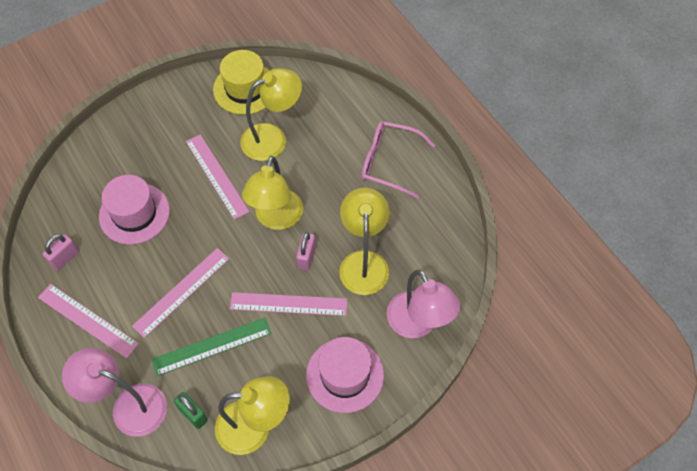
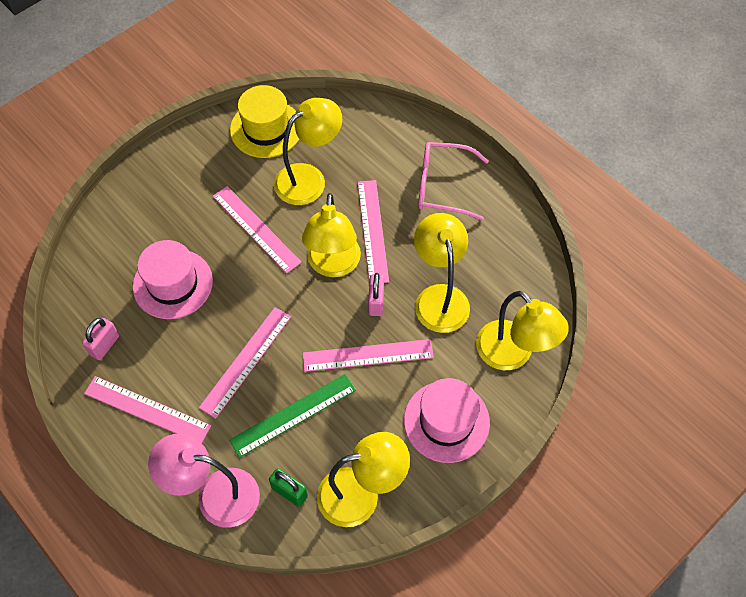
camera: 10 degrees left, 0 degrees up
(318, 193) = (372, 230): none -> pink ruler
(418, 324) = (512, 354): pink lamp -> yellow lamp

